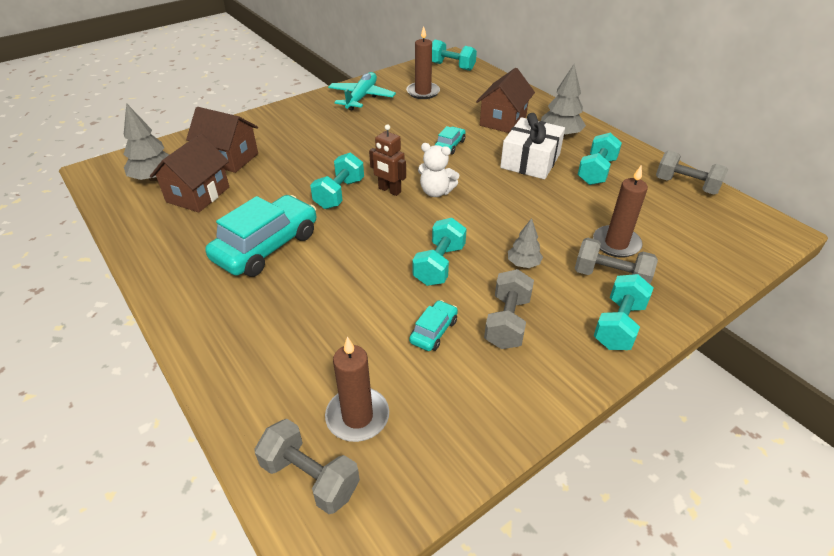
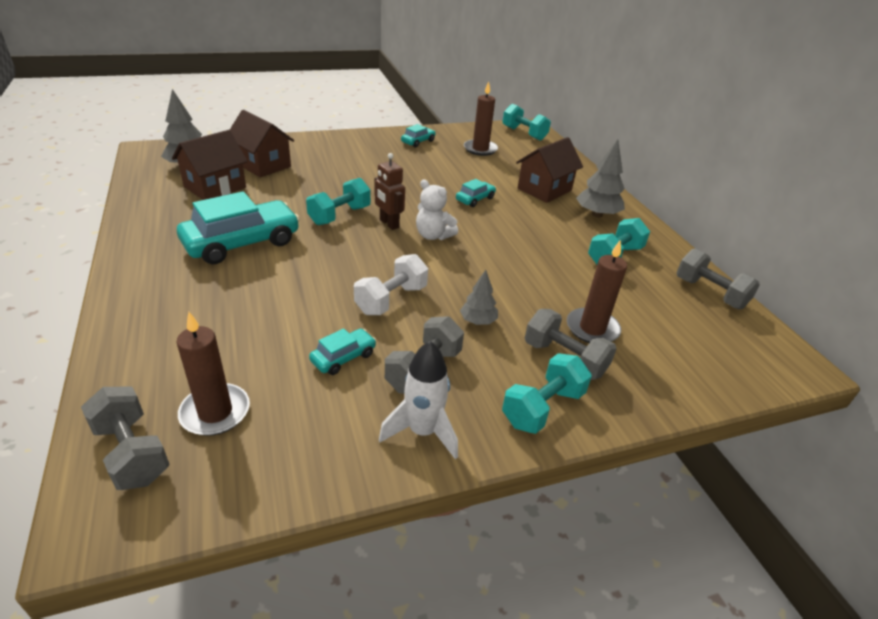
camera: 15 degrees right, 5 degrees down
(361, 97) = (418, 142): turquoise plane -> turquoise car
(439, 265) = (391, 300): turquoise dumbbell -> white dumbbell
(530, 161) = (549, 231): white gift -> none
(540, 376) = (423, 432): none -> white rocket

